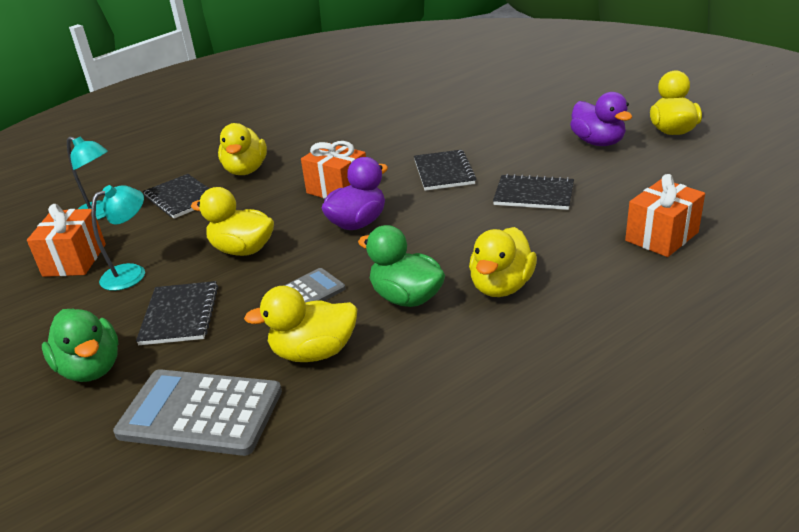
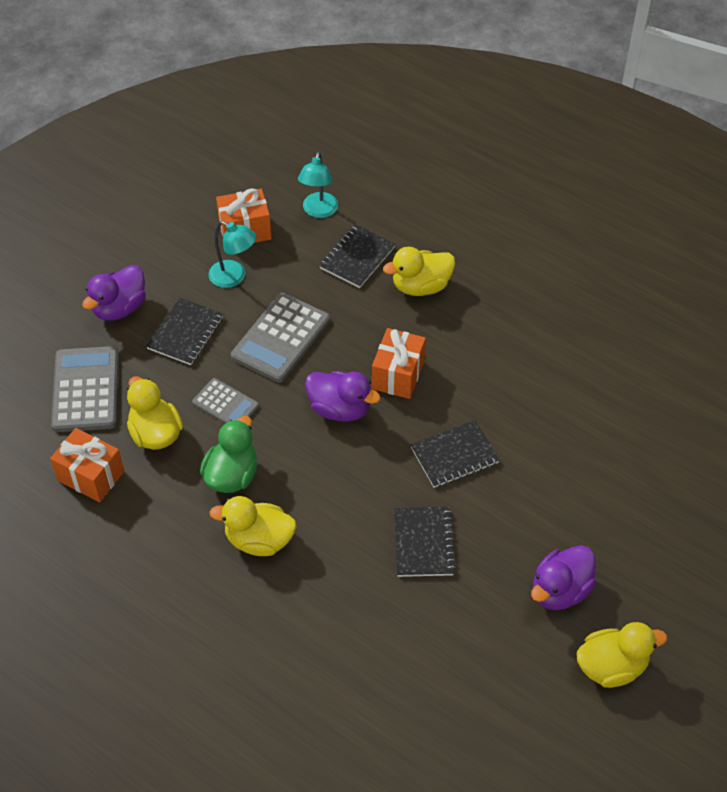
camera: 70 degrees right, 20 degrees up
(91, 368) = (119, 308): green duck -> purple duck
(180, 315) = (185, 333): black notebook -> black notebook turned 45 degrees counterclockwise
(242, 250) = (280, 338): yellow duck -> grey calculator
(661, 236) = (363, 660): orange gift -> orange gift (91, 476)

